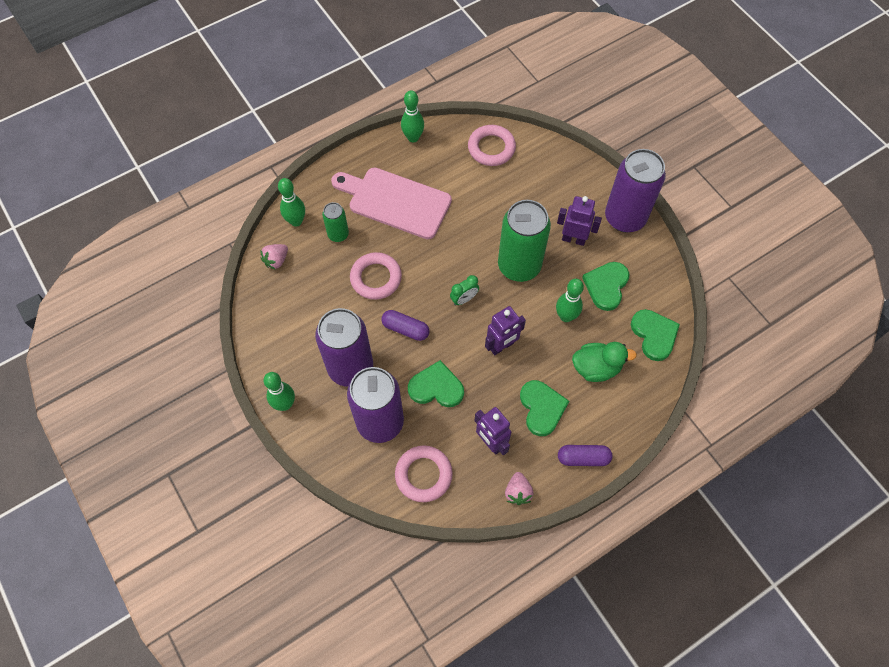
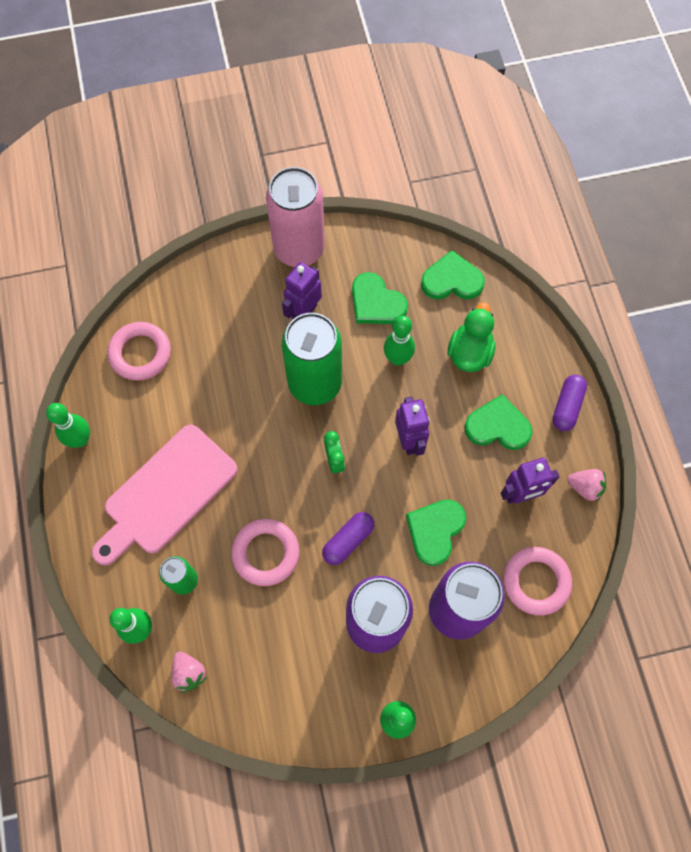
camera: 70 degrees left, 5 degrees up
(625, 218) = (299, 249): purple can -> pink can

